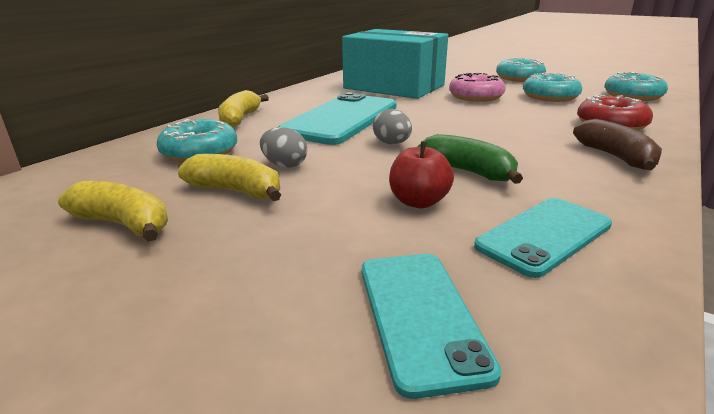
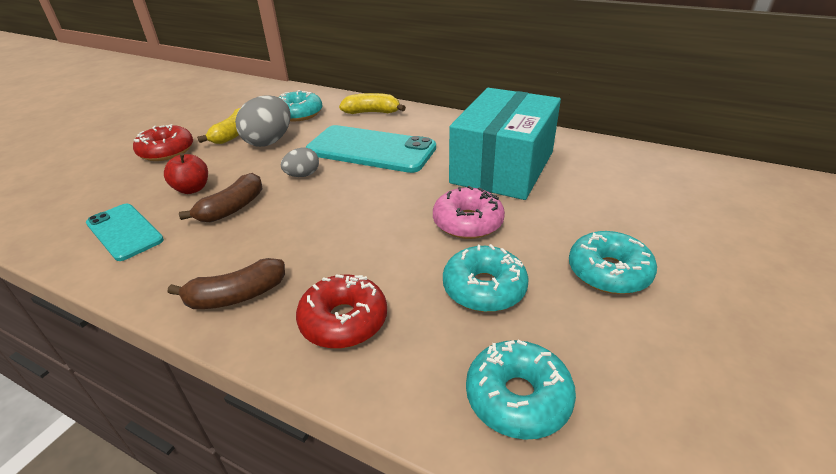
camera: 85 degrees right, 10 degrees up
(123, 224) = (208, 117): yellow banana -> none
(266, 246) = (166, 151): none -> red donut
(284, 165) = (269, 141): grey egg -> grey egg, size x1.78
(420, 316) = (85, 191): turquoise phone -> none
(467, 172) = (232, 208): green banana -> brown banana

